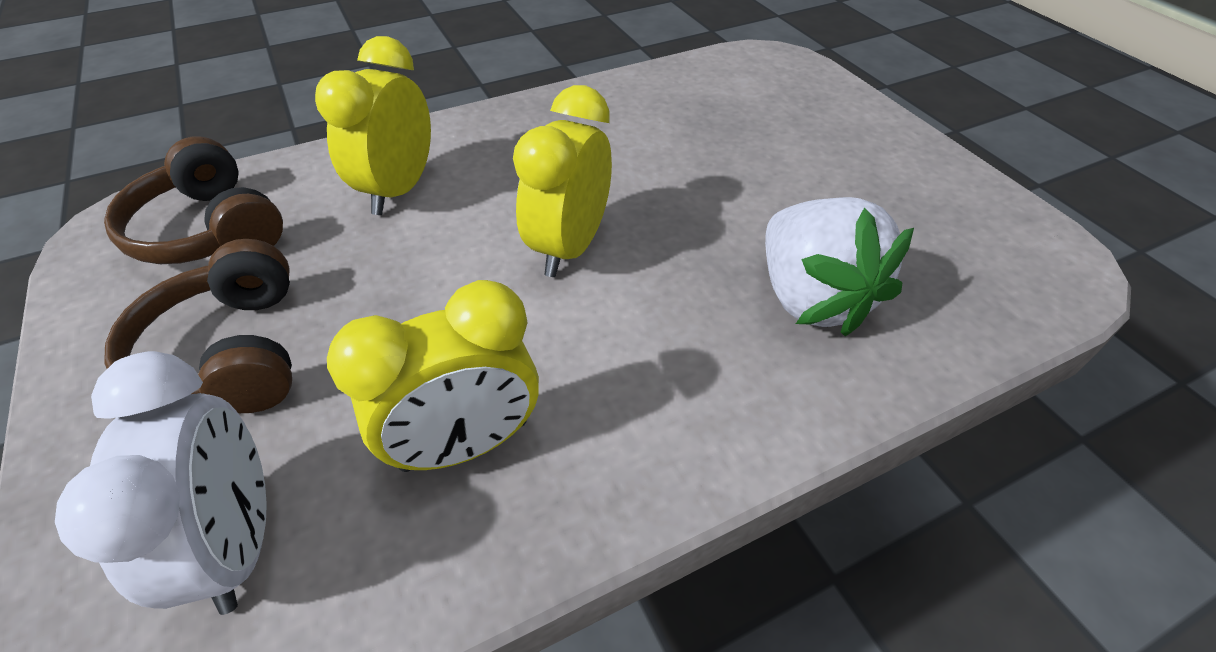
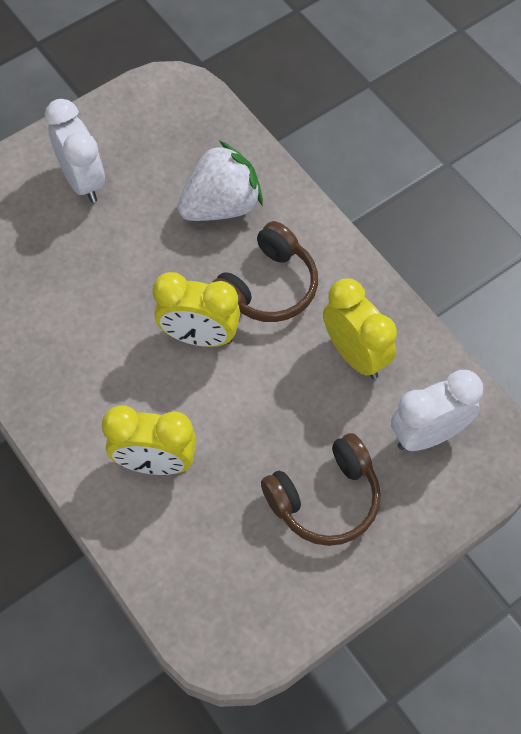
camera: 100 degrees left, 15 degrees up
(209, 230) = (221, 576): brown headphones -> brown headphones (268, 287)
(848, 163) = (82, 181): none -> white clock

